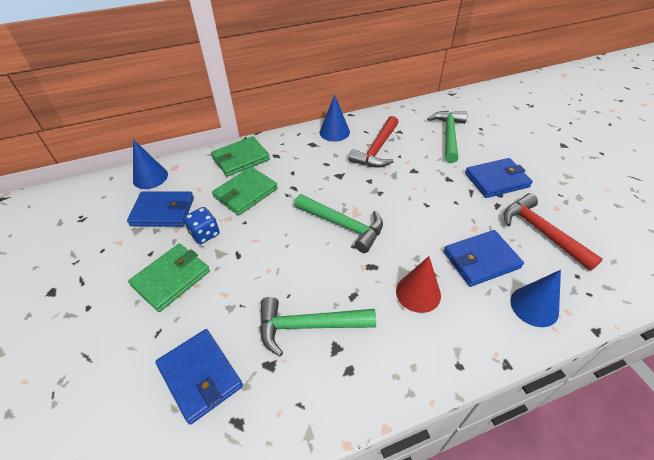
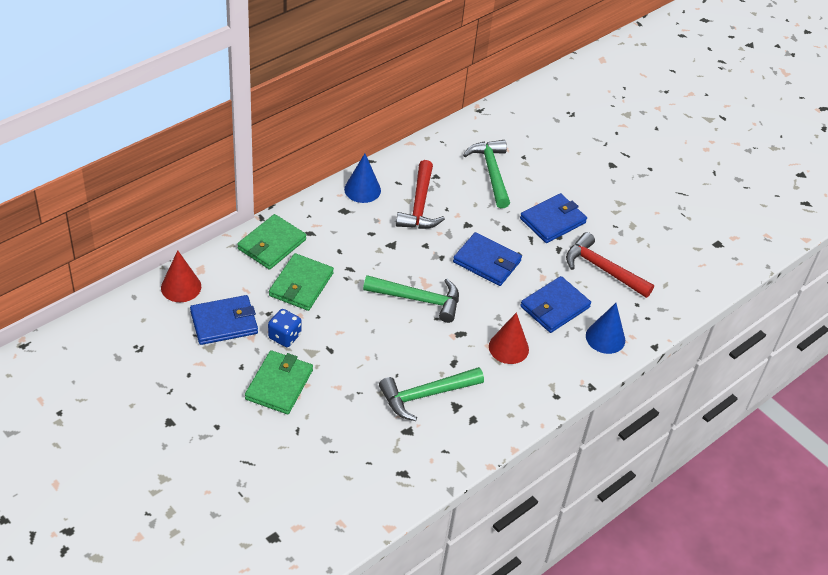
camera: 25 degrees left, 0 degrees up
(150, 177) = (181, 287): blue cone -> red cone
(200, 376) = (355, 451): blue wallet -> blue wallet (487, 262)

